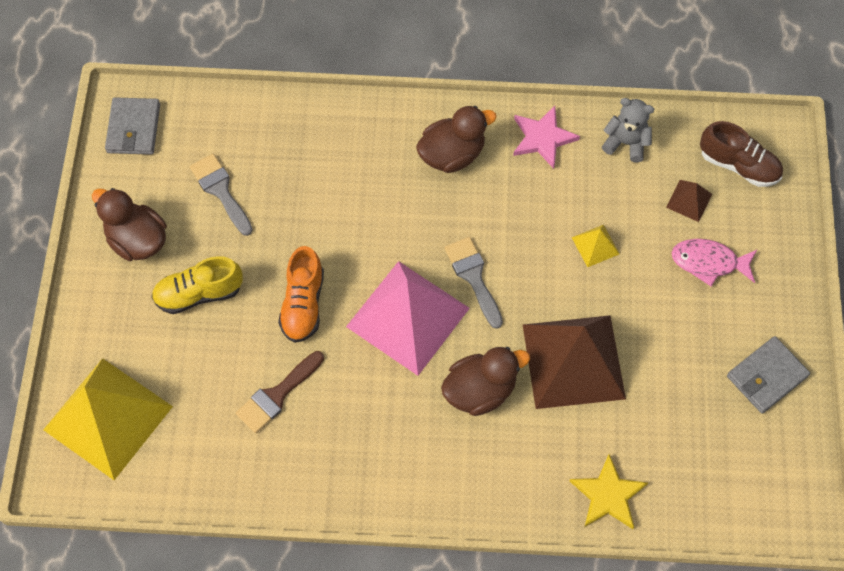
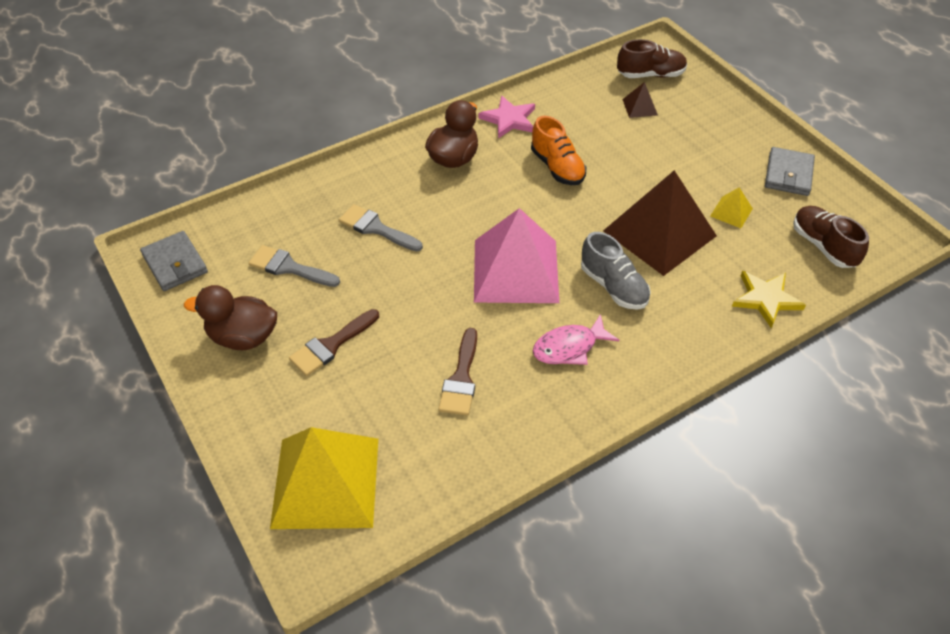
camera: 35 degrees left, 15 degrees down
(199, 293) = (331, 345): yellow shoe -> brown brush
(303, 304) = (426, 306): orange shoe -> orange shoe (557, 167)
(473, 277) = (540, 221): grey brush -> grey brush (376, 228)
(480, 390) = (613, 286): brown duck -> grey shoe
(595, 245) = (605, 160): yellow pyramid -> yellow pyramid (731, 212)
(626, 143) = (567, 96): grey teddy bear -> none
(708, 262) = (687, 133): pink fish -> pink fish (569, 347)
(720, 477) = (823, 246): none -> brown shoe

